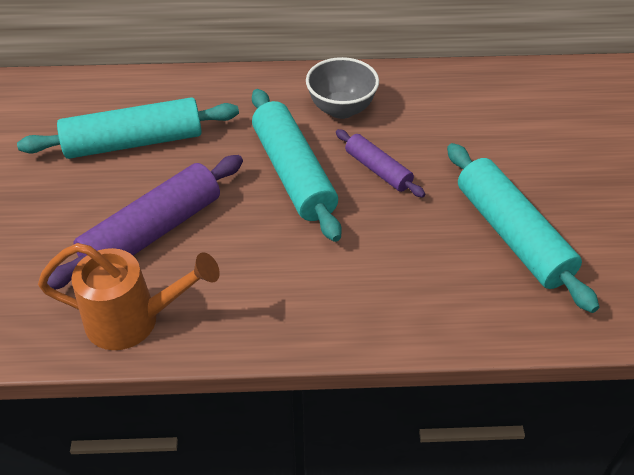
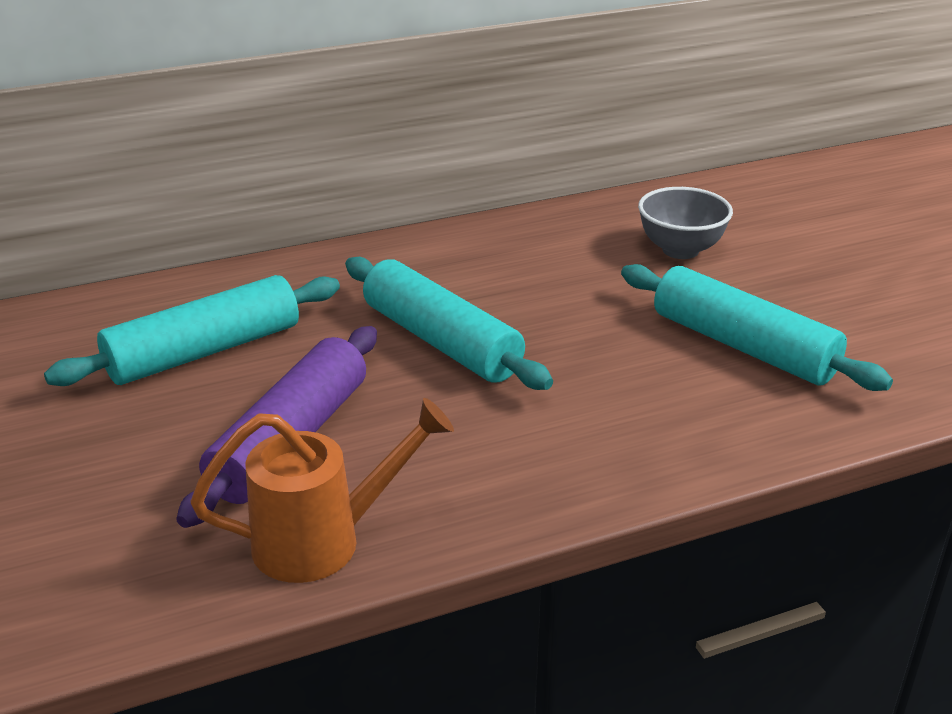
camera: 20 degrees left, 15 degrees down
(341, 109) = (460, 268): grey bowl -> grey bowl (680, 250)
(378, 170) = (545, 317): purple rolling pin -> none

